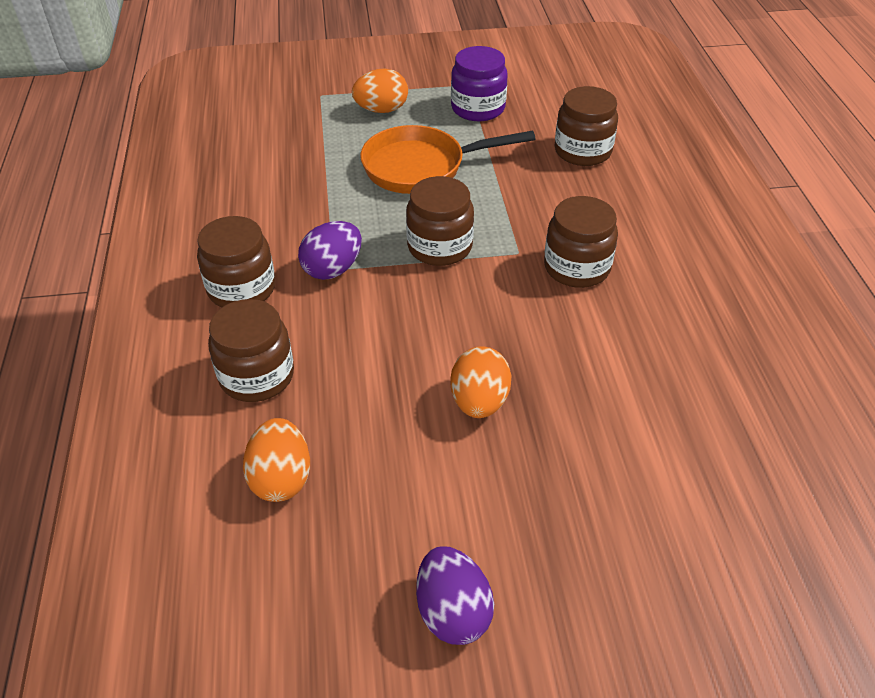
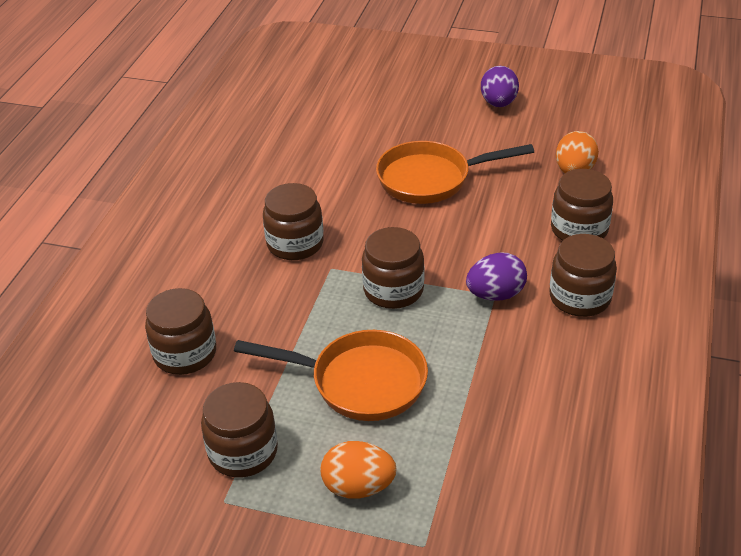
camera: 155 degrees left, 5 degrees down
(478, 108) = (243, 452): purple jar -> brown jar
(479, 402) = (431, 179): orange egg -> orange pan

